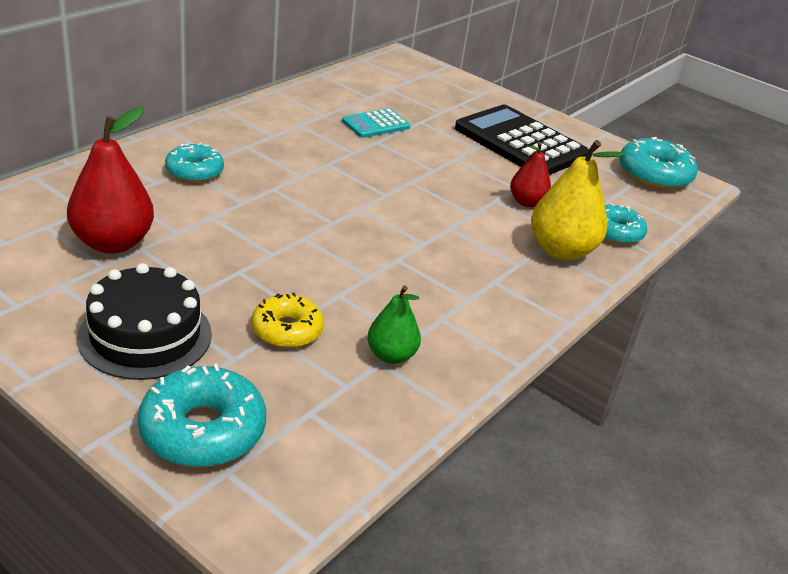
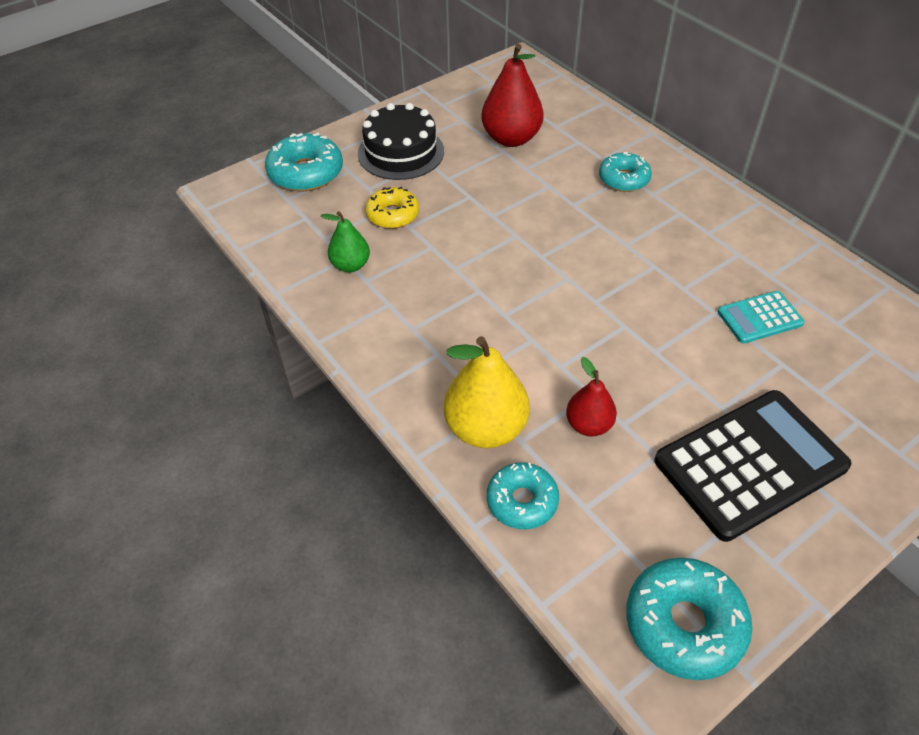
camera: 110 degrees right, 15 degrees up
(376, 124) = (759, 318): turquoise calculator -> turquoise calculator turned 90 degrees counterclockwise

